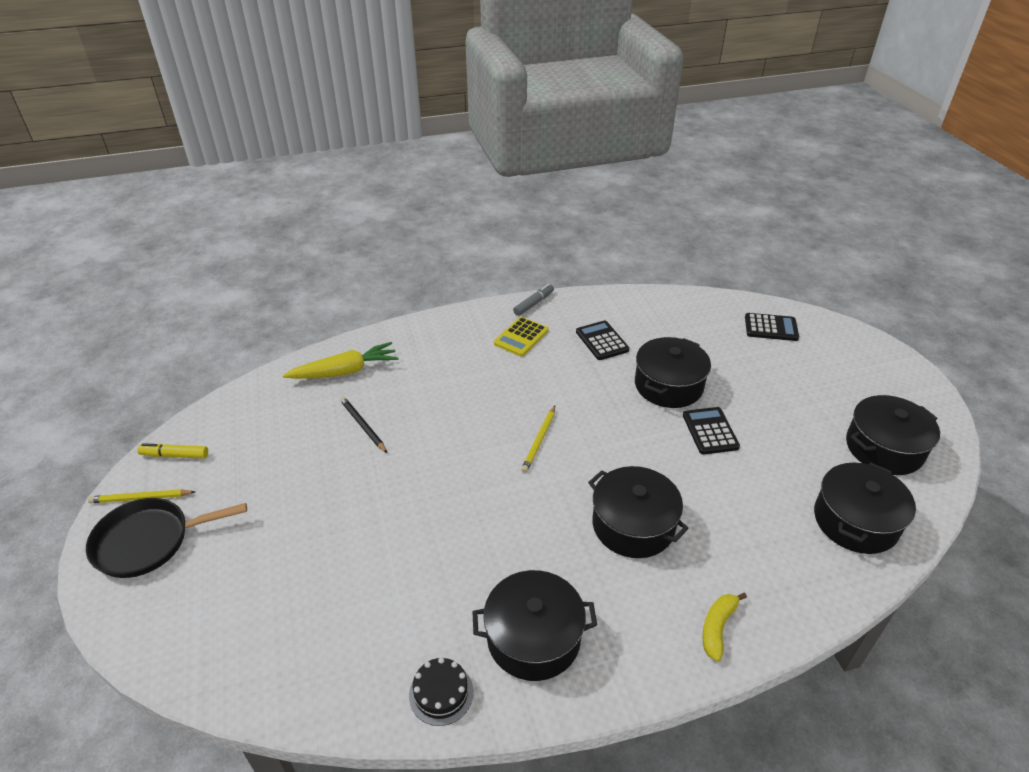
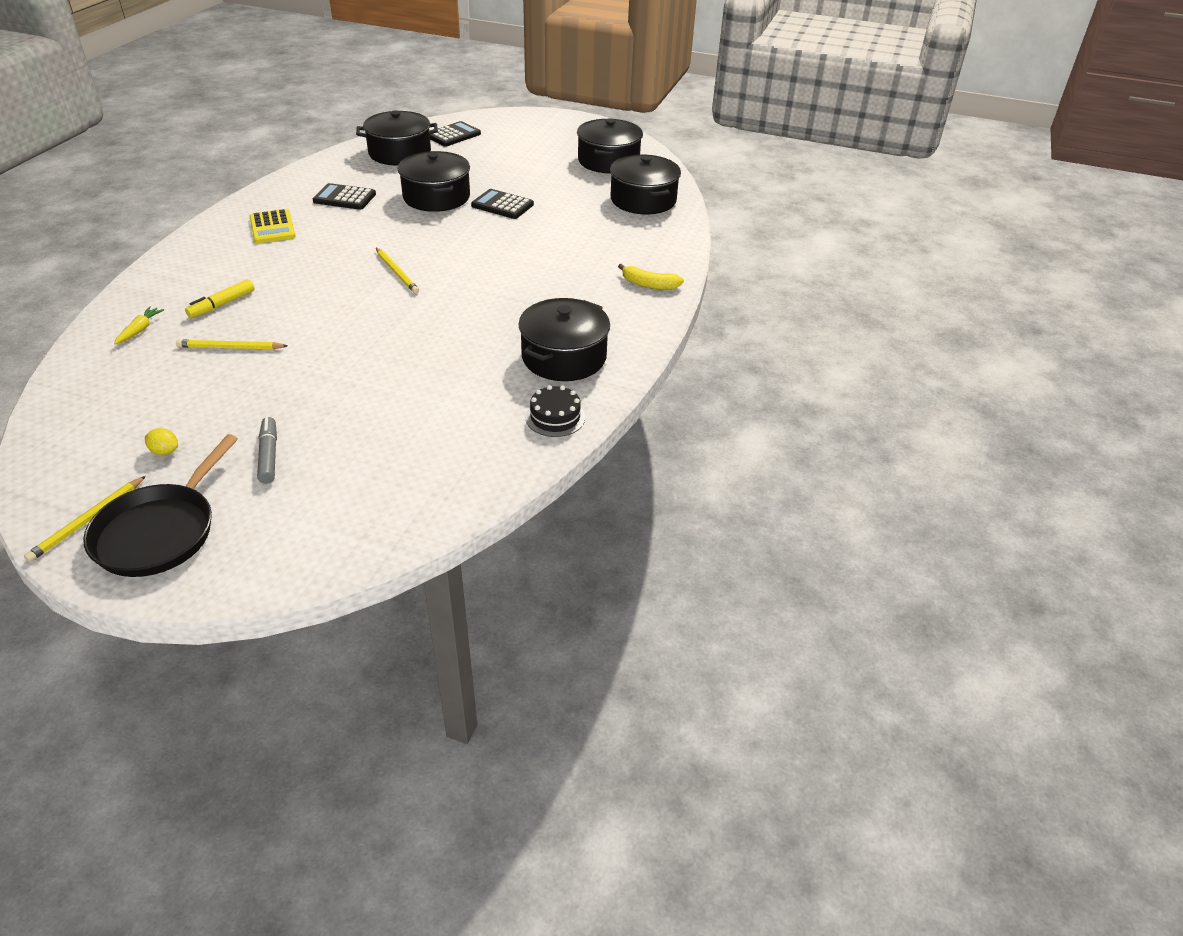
camera: 55 degrees left, 0 degrees up
(175, 455) = (63, 478): yellow marker -> yellow marker (222, 304)
(229, 480) = (165, 451): none -> yellow lemon
(345, 371) = (140, 330): yellow carrot -> yellow carrot, size x0.48
(362, 425) = (230, 348): black pencil -> yellow pencil
(534, 304) = (244, 203): grey marker -> grey marker (269, 455)
(633, 525) = (532, 274): black pot -> black pot (400, 153)
(717, 627) = (649, 284): yellow banana -> yellow banana turned 45 degrees counterclockwise

